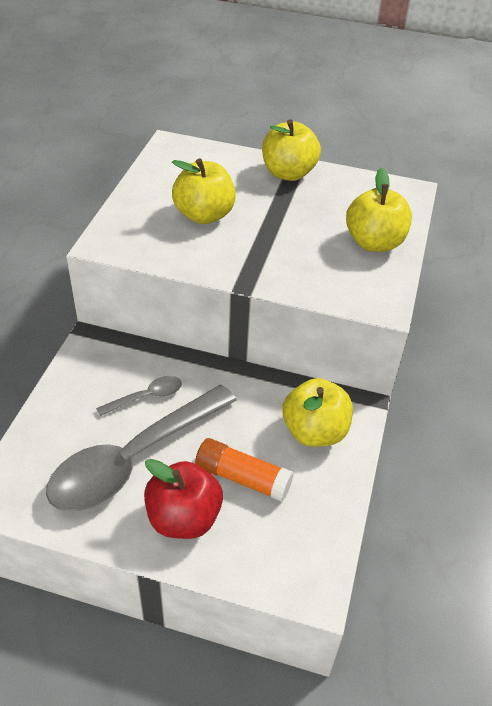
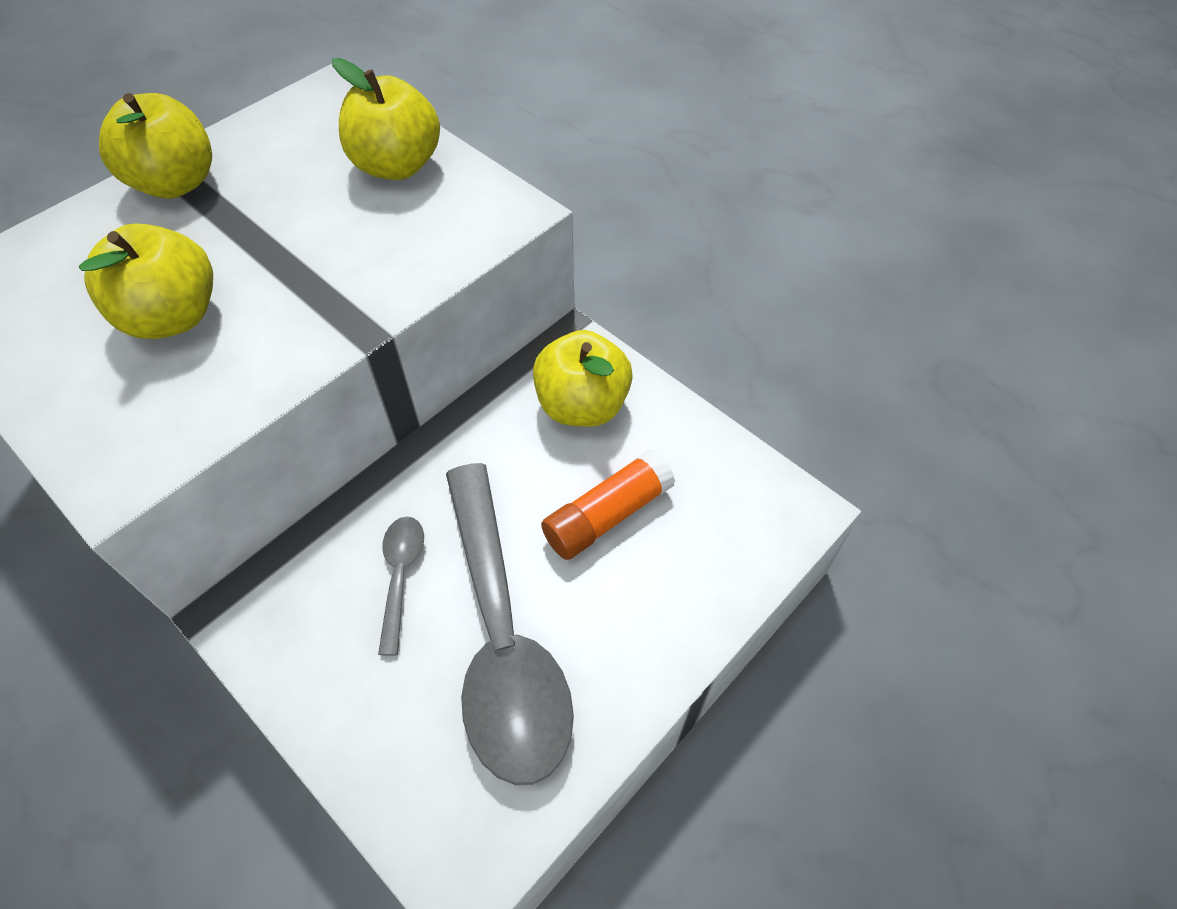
camera: 60 degrees left, 10 degrees up
(184, 518) = (633, 611): red apple -> none

